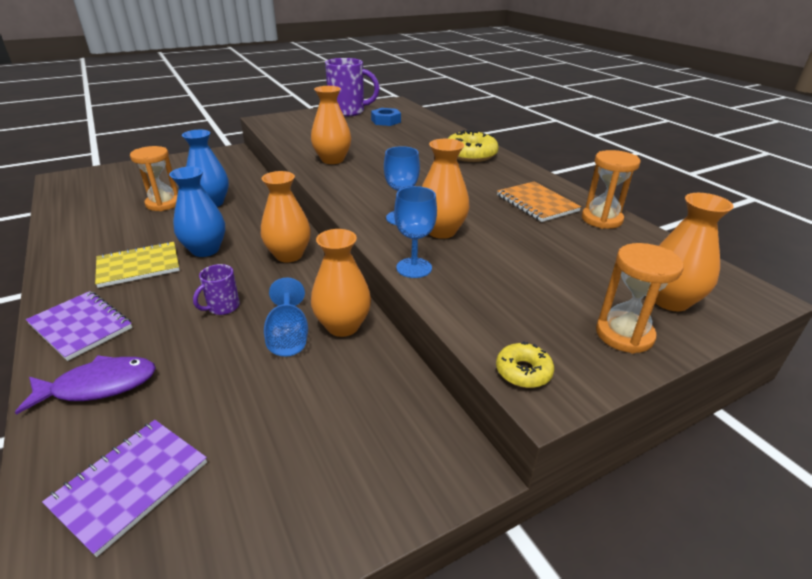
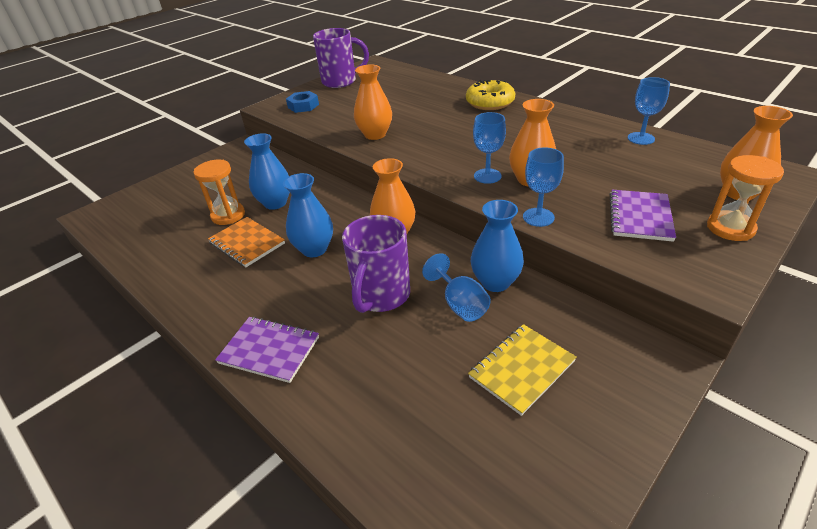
camera: 15 degrees left, 5 degrees up
(99, 386) = (340, 394): purple fish -> none
(130, 484) = (445, 458): purple notebook -> purple notebook (640, 217)
(138, 266) = (266, 281): yellow notebook -> yellow notebook (522, 369)
(222, 307) = (381, 296): purple mug -> purple mug, size x2.04
(343, 326) = (495, 282): orange vase -> blue vase
(386, 121) = (385, 84): blue nut -> blue nut (303, 106)
(523, 371) = (688, 276): yellow donut -> none
(537, 203) = (581, 136): orange notebook -> orange notebook (247, 243)
(601, 219) = (641, 138): orange hourglass -> blue goblet

